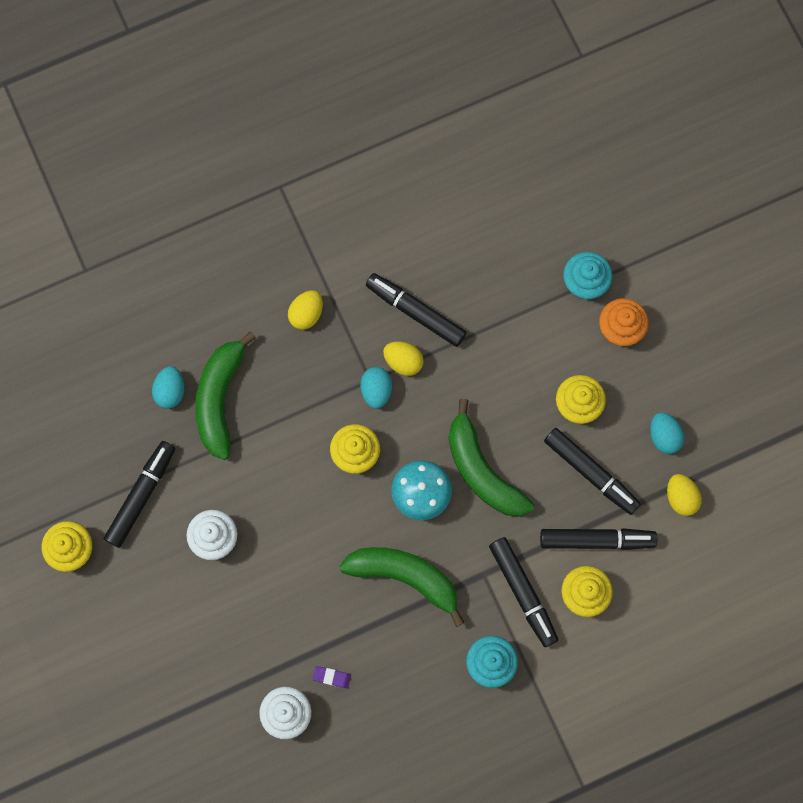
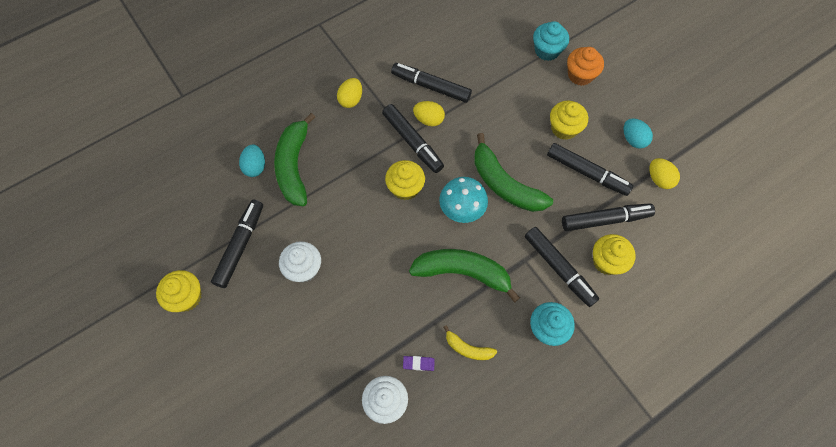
camera: 10 degrees left, 10 degrees down
(376, 390) = (412, 142): turquoise egg -> black marker
(392, 670) = (468, 348): none -> yellow banana

